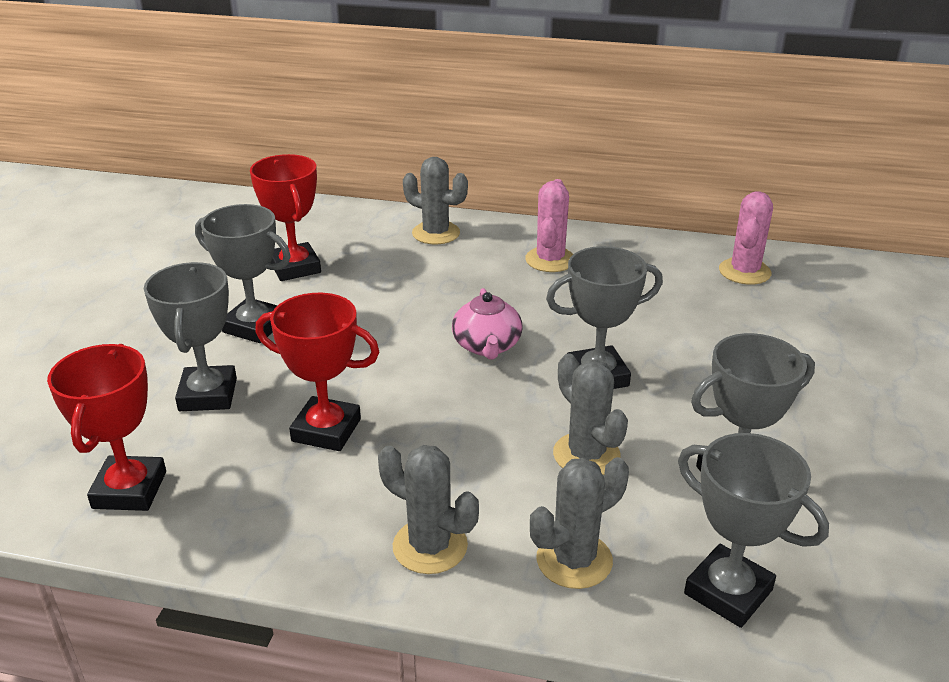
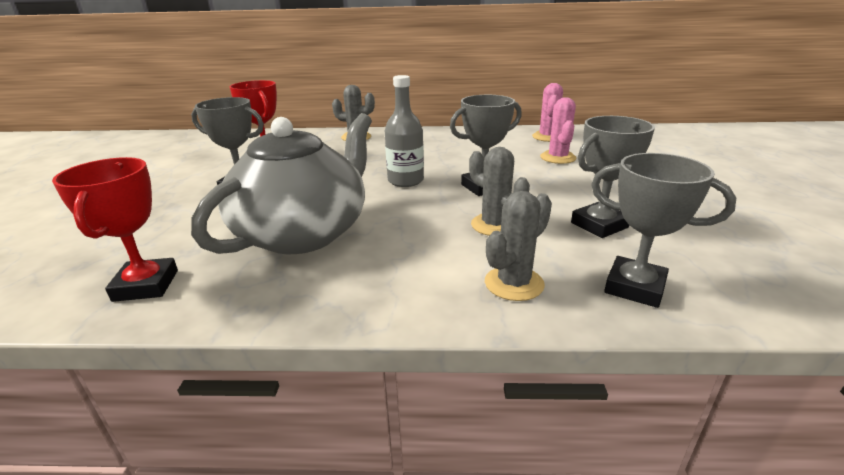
camera: 10 degrees left, 5 degrees down
(208, 395) = (210, 224): grey trophy -> none
(326, 430) = (304, 233): red trophy -> grey teapot
(430, 546) = (401, 289): grey cactus -> none
(487, 346) = (405, 181): pink teapot -> grey bottle
(550, 260) = (431, 142): pink cactus -> pink cactus (558, 158)

